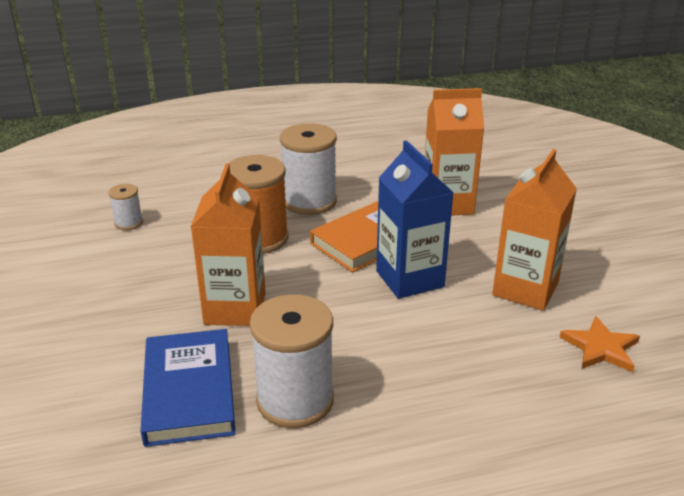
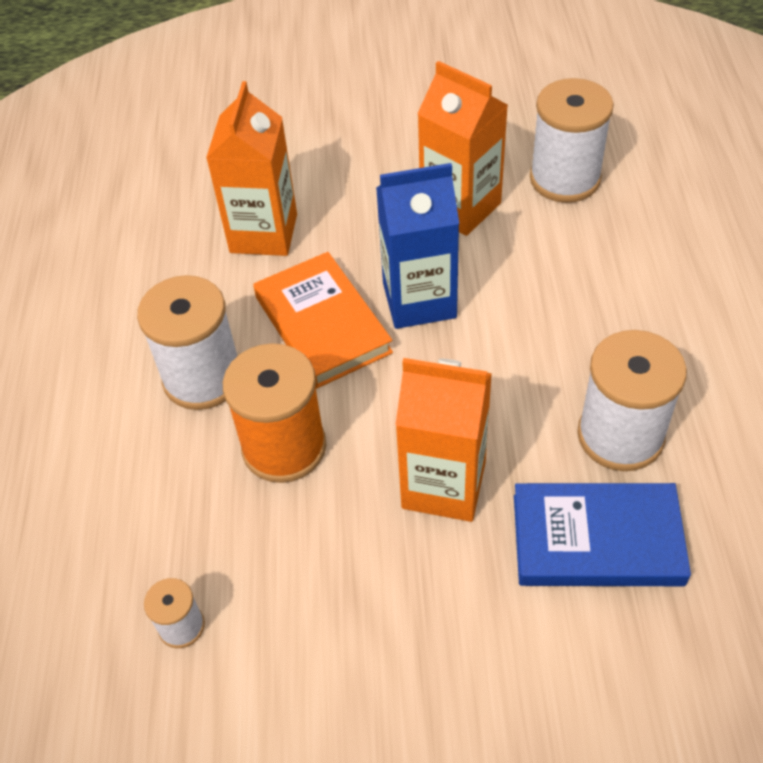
camera: 75 degrees left, 20 degrees up
(600, 348) = (565, 179): orange star -> white spool

